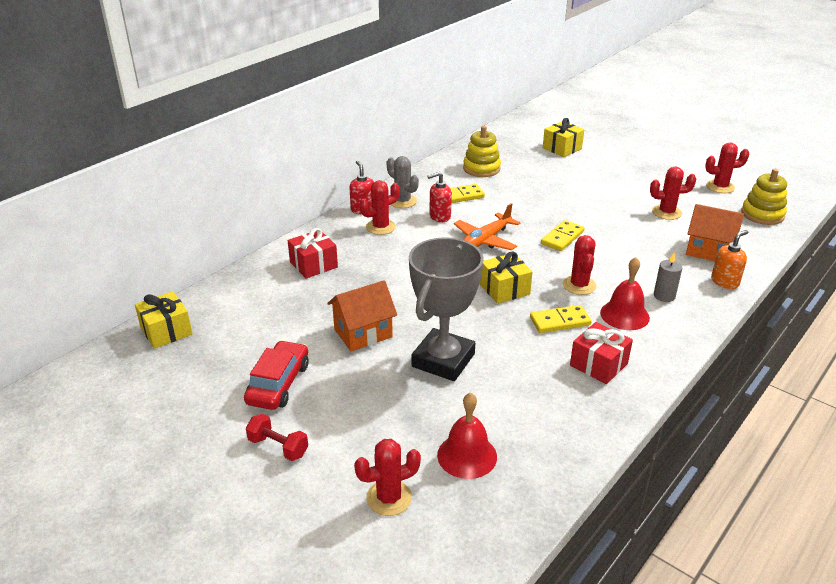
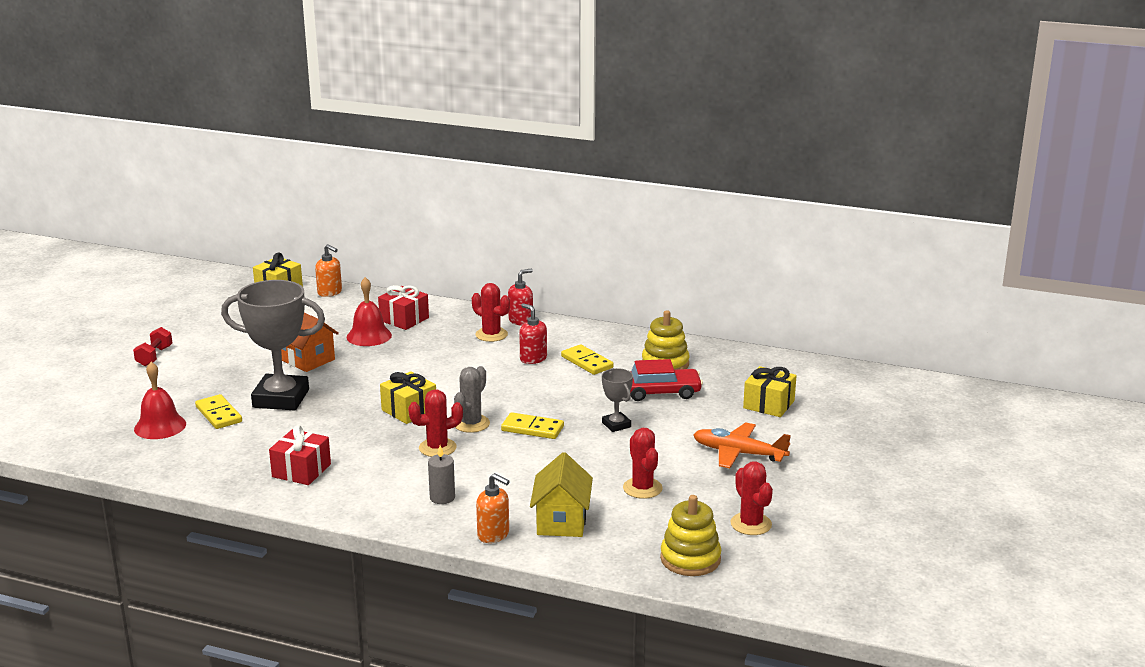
camera: 70 degrees right, 10 degrees down
(210, 299) = (330, 292): none -> orange soap dispenser
(278, 384) = (227, 341): red car -> red car (660, 392)
(389, 498) = (108, 404): red cactus -> none
(402, 201) = (552, 336): grey cactus -> grey cactus (471, 424)
(485, 240) = (498, 388): orange plane -> orange plane (738, 453)
(560, 321) = (365, 444): yellow domino -> yellow domino (218, 414)
(569, 204) = (616, 425): none -> grey trophy
(624, 315) = (393, 477): red bell -> red bell (369, 336)
(708, 251) = (561, 521): orange house -> yellow house

